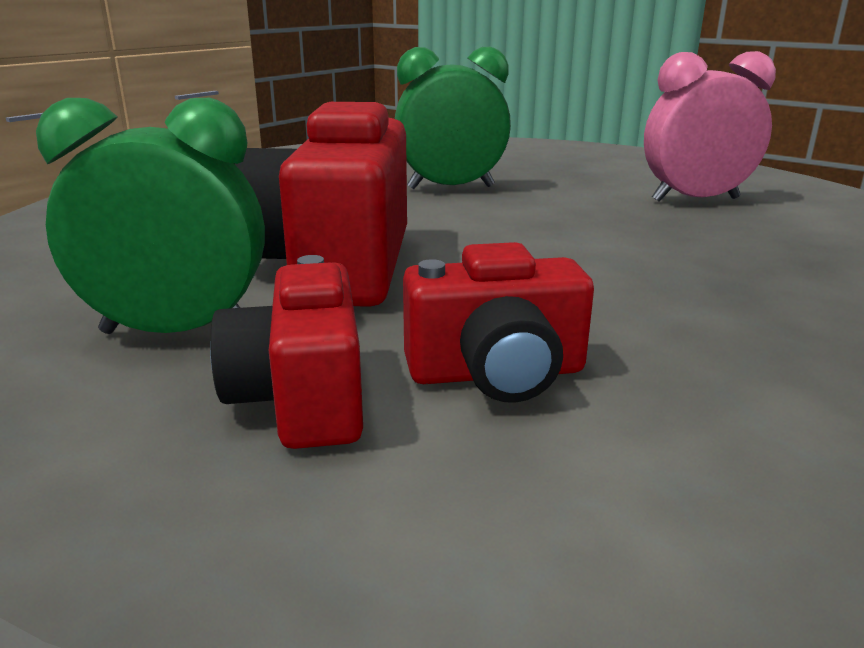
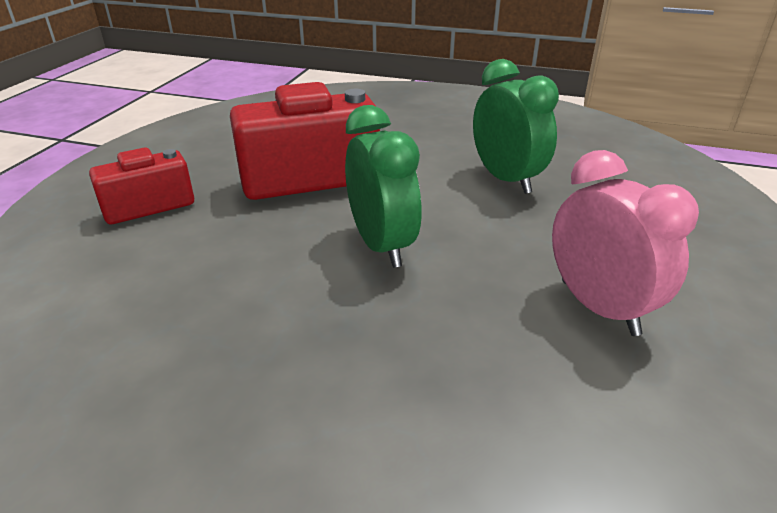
camera: 70 degrees right, 10 degrees up
(177, 331) = (208, 162): green clock -> green clock (381, 245)
(497, 373) = (177, 248): red camera -> none

